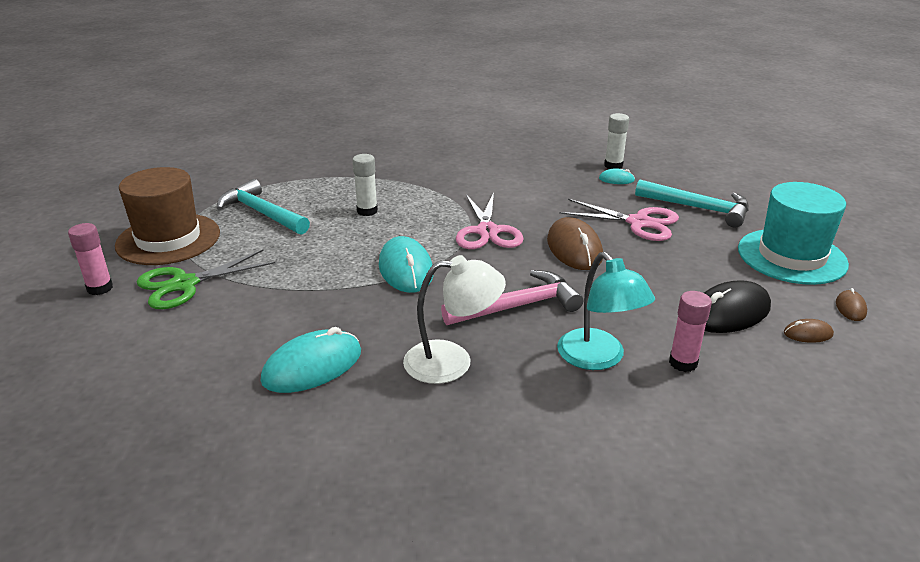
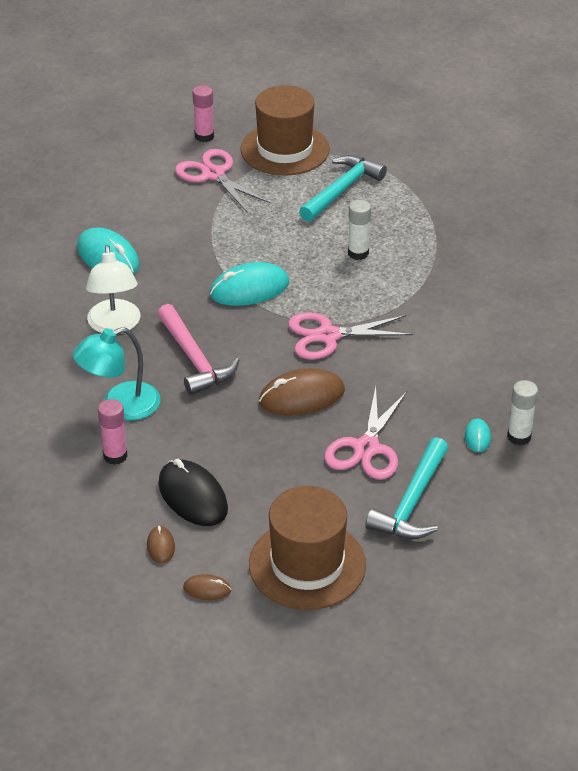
camera: 85 degrees right, 10 degrees up
(184, 284) = (213, 175): green scissors -> pink scissors
(791, 256) = (307, 564): turquoise hat -> brown hat

